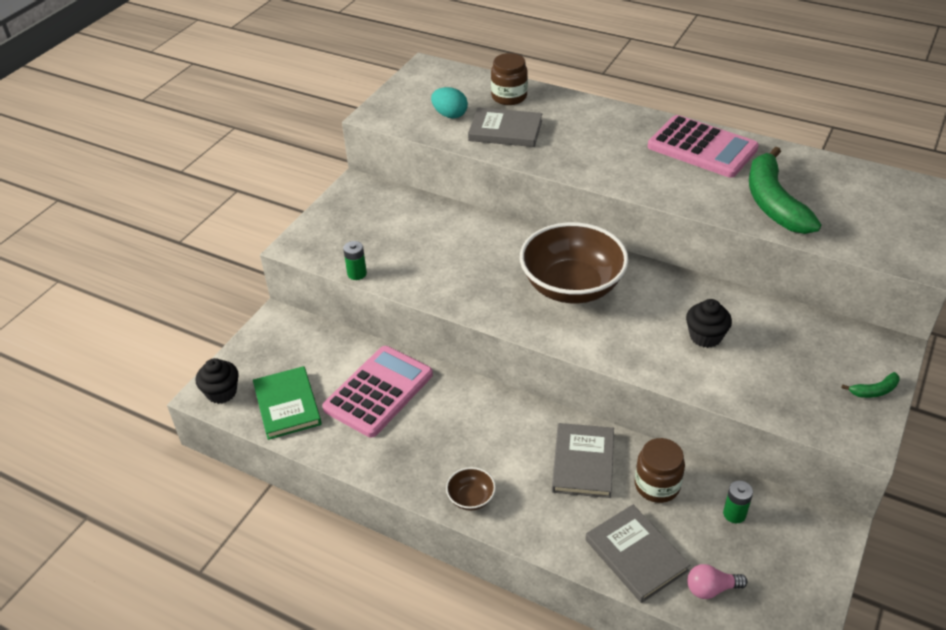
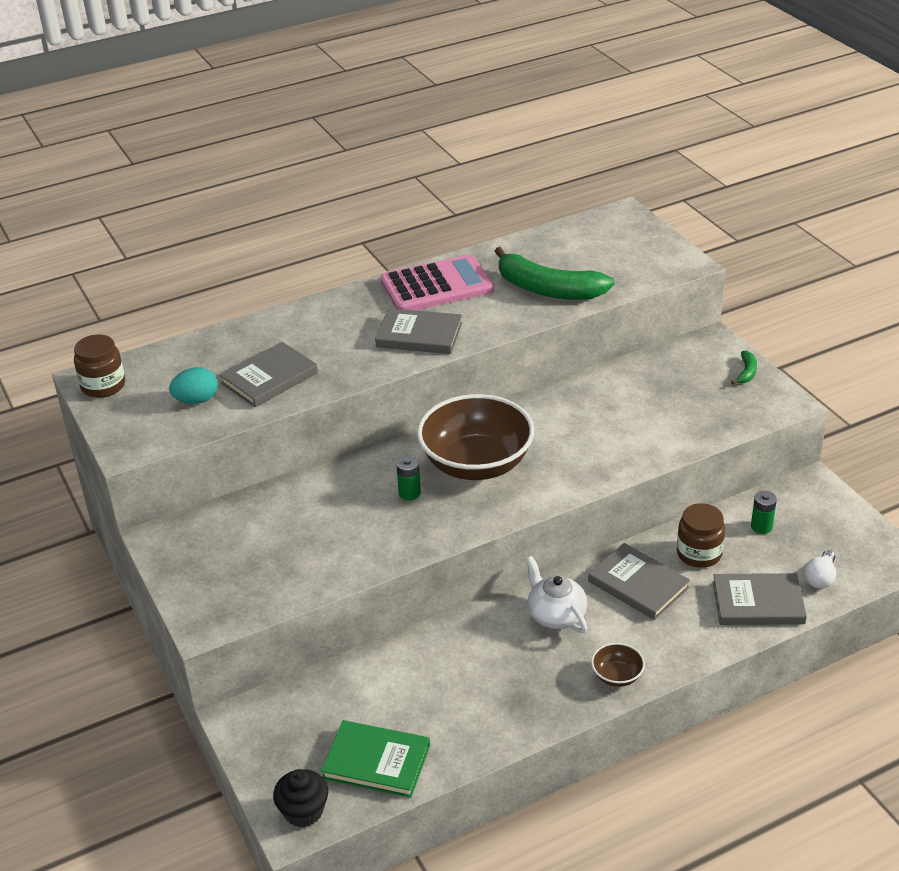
camera: 55 degrees left, 5 degrees down
(357, 274) = (302, 596): green battery -> green battery (409, 493)
(379, 392) = (427, 681): pink calculator -> none
(504, 428) = (555, 615): none -> white teapot
(509, 97) = (218, 351): brown jar -> brown jar (103, 386)
(632, 169) = (419, 335): none -> grey book
(705, 336) = (612, 421): black cupcake -> none
(711, 589) = (820, 578): pink light bulb -> white light bulb

